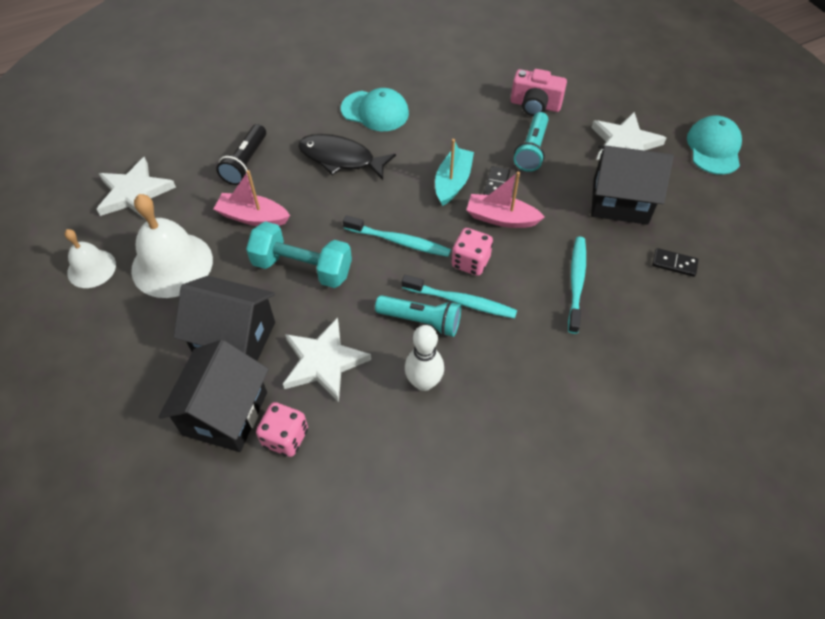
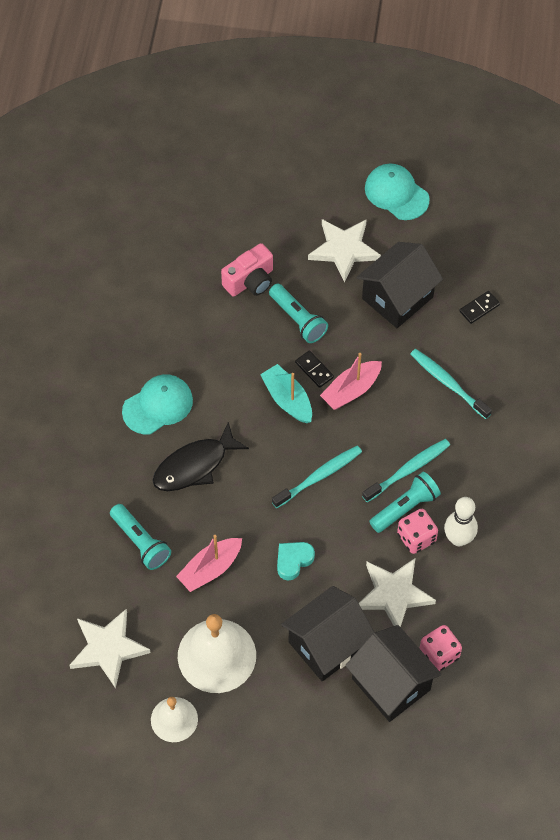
camera: 55 degrees left, 5 degrees up
(245, 163) = (140, 542): black flashlight -> turquoise flashlight
(302, 268) = (293, 561): turquoise dumbbell -> turquoise heart
(470, 262) = (377, 440): pink dice -> pink dice (416, 538)

